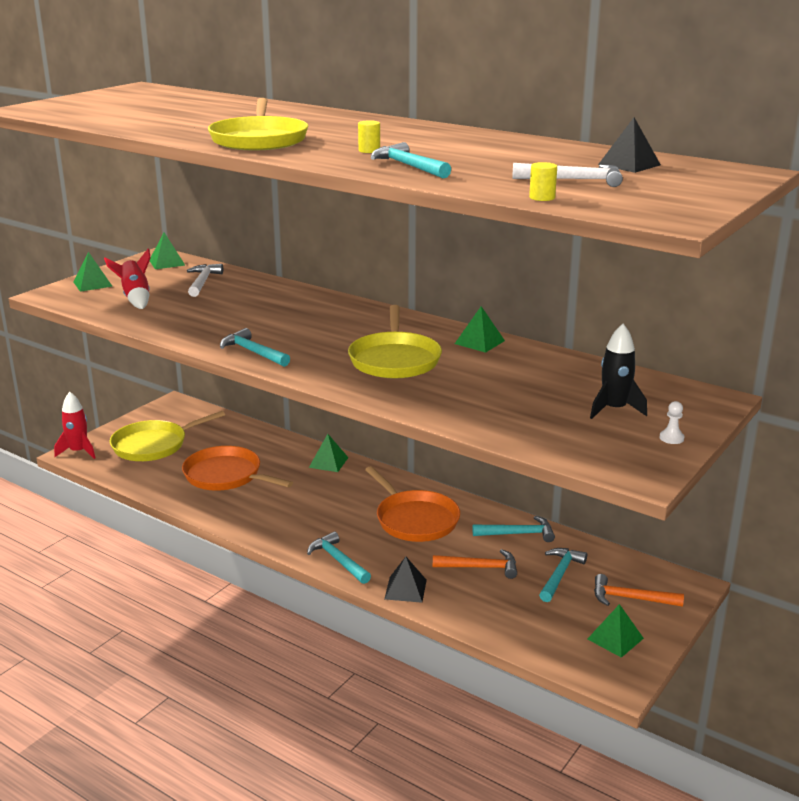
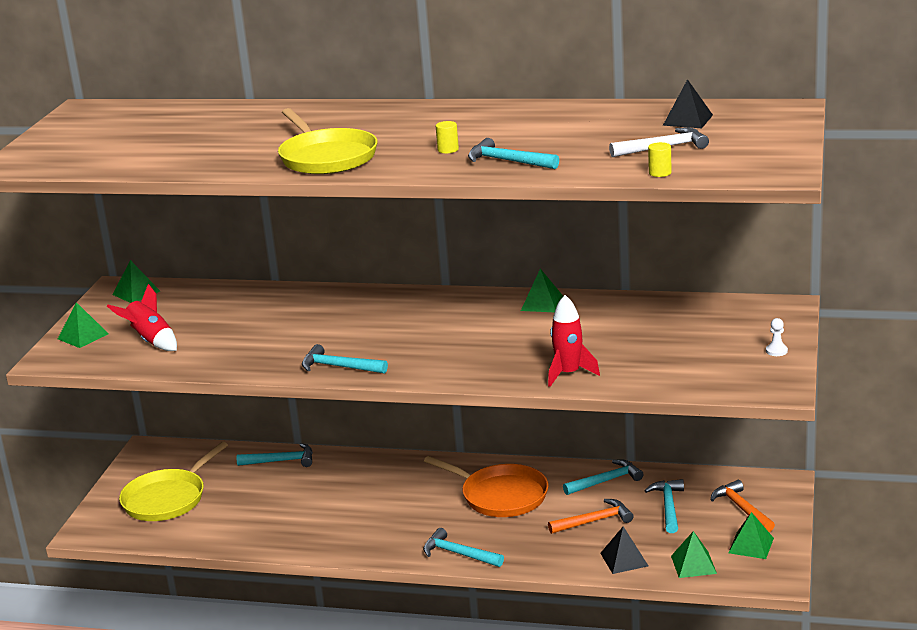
camera: 20 degrees left, 0 degrees up
(78, 452) = (89, 528): red rocket -> red rocket (568, 374)
(202, 282) = (202, 306): white hammer -> none
(226, 475) = (276, 507): orange pan -> none
(262, 439) = (281, 461): none -> turquoise hammer
(328, 462) = (370, 465): green pyramid -> green pyramid (693, 564)
(394, 359) = (481, 340): yellow pan -> none
(405, 589) = (541, 560): black pyramid -> black pyramid (624, 559)
(614, 409) = (711, 338): black rocket -> none
(630, 598) = (741, 508): orange hammer -> orange hammer turned 75 degrees clockwise

